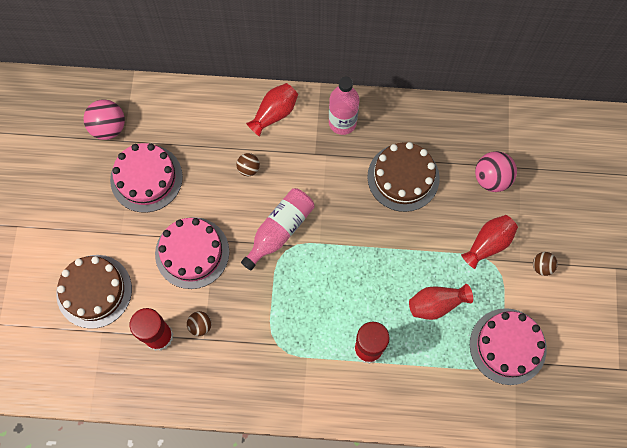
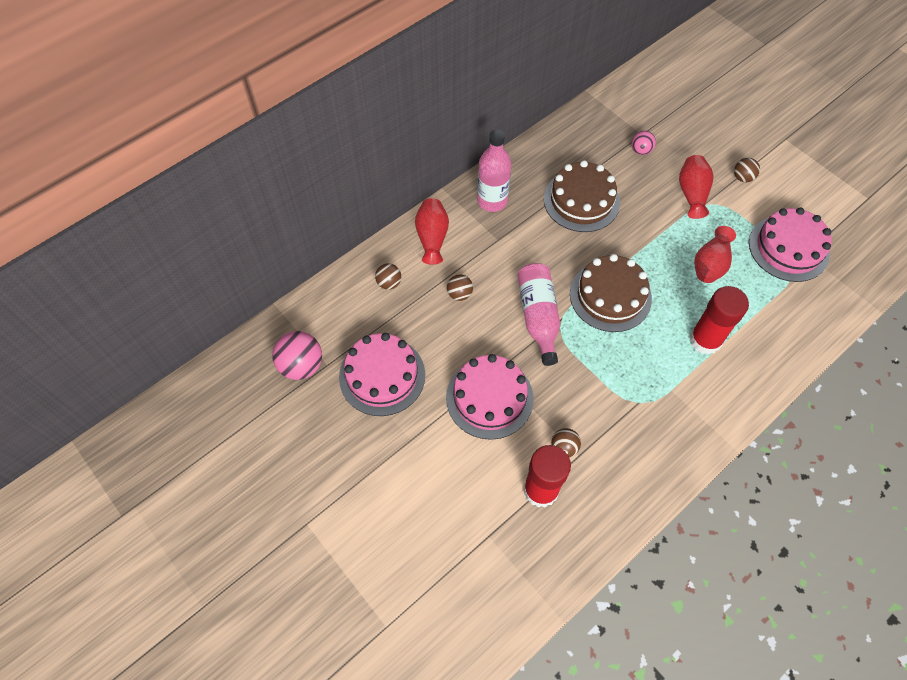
camera: 45 degrees left, 10 degrees down
(94, 291) = (442, 509): brown cake -> brown cake (610, 296)
(214, 120) = (389, 283): none -> brown ball
(491, 178) = (641, 150): pink ball -> pink ball, size x0.58

